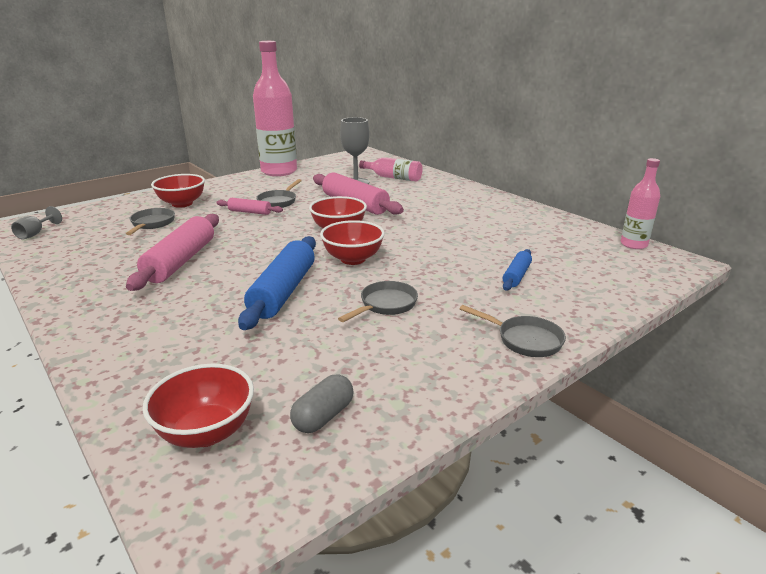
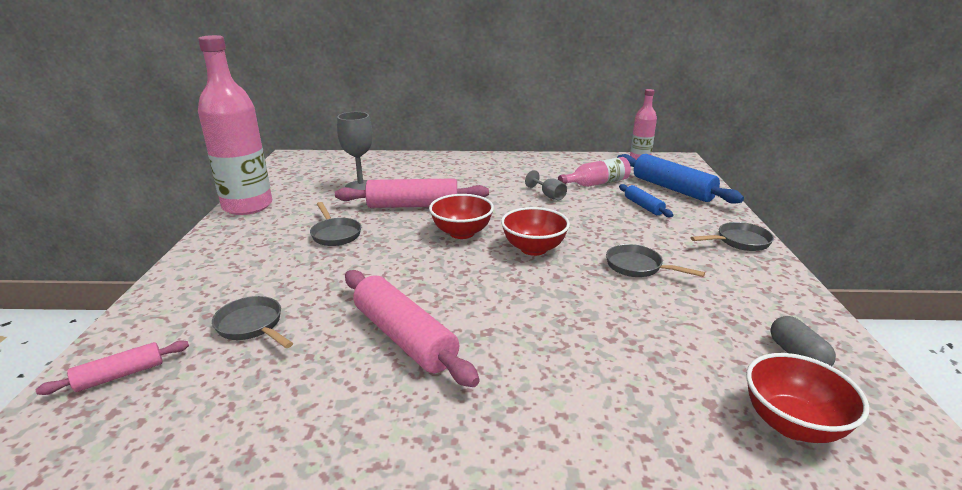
camera: 50 degrees left, 0 degrees up
(35, 234) = (92, 439): grey goblet -> grey goblet (549, 195)
(182, 204) = (224, 287): red bowl -> none
(250, 212) = (335, 257): pink rolling pin -> pink rolling pin (120, 375)
(283, 291) = (559, 302): blue rolling pin -> blue rolling pin (672, 189)
(385, 305) = (638, 267): grey pan -> grey pan turned 45 degrees counterclockwise
(393, 177) = (382, 170): pink bottle -> pink bottle (596, 183)

